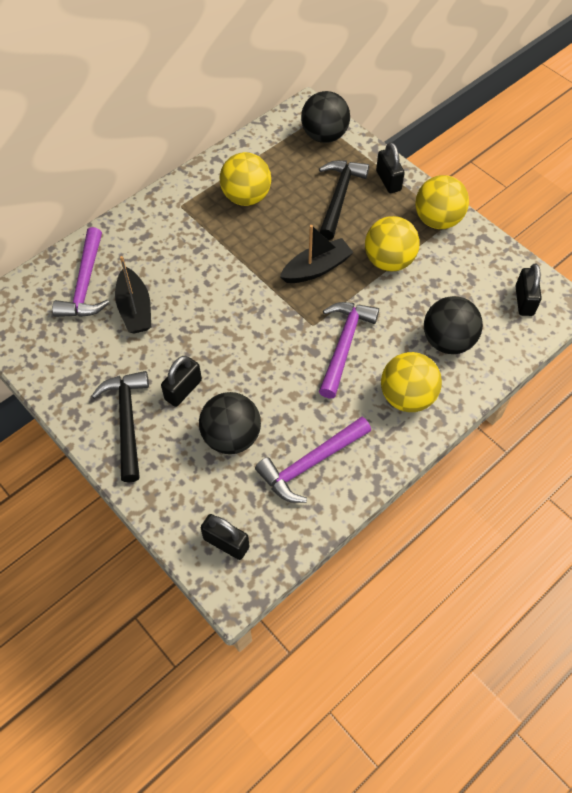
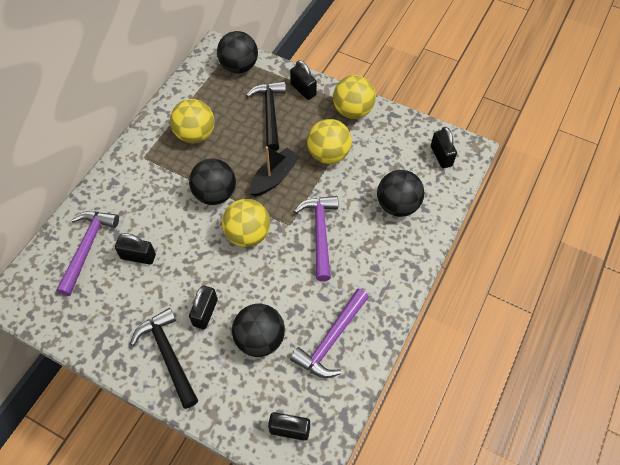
camera: 20 degrees left, 0 degrees up
(85, 284) = (87, 248): purple hammer -> purple hammer turned 150 degrees counterclockwise
(135, 309) = (138, 256): black boat -> black padlock
(243, 267) = (215, 194): none -> black ball
(407, 397) = (384, 260): yellow ball -> yellow ball (248, 234)

